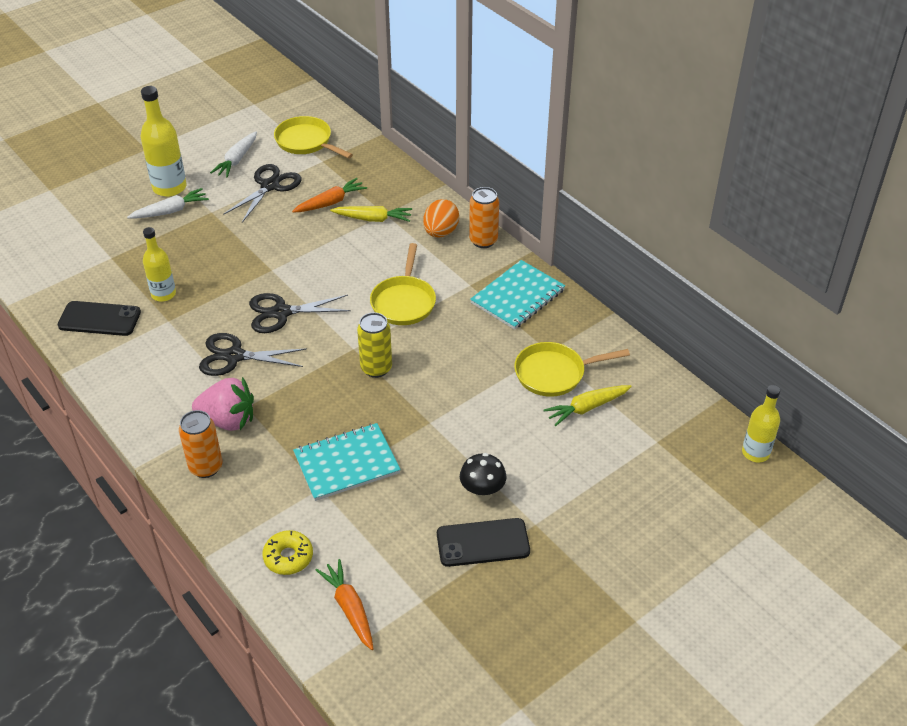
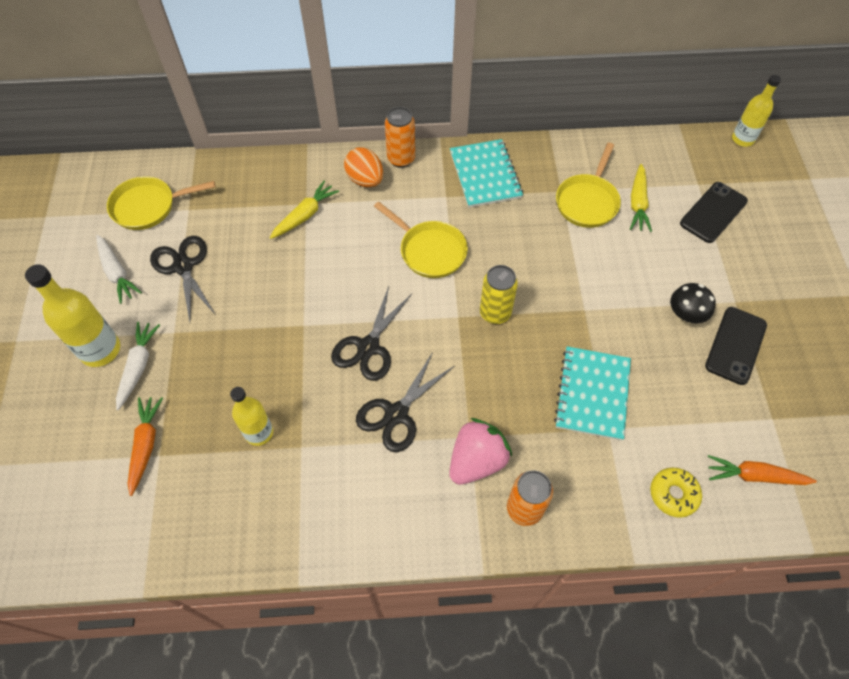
camera: 55 degrees left, 15 degrees up
(99, 319) = (246, 510): black phone -> black phone (713, 212)
(330, 202) = (253, 233): orange carrot -> orange carrot (146, 445)

